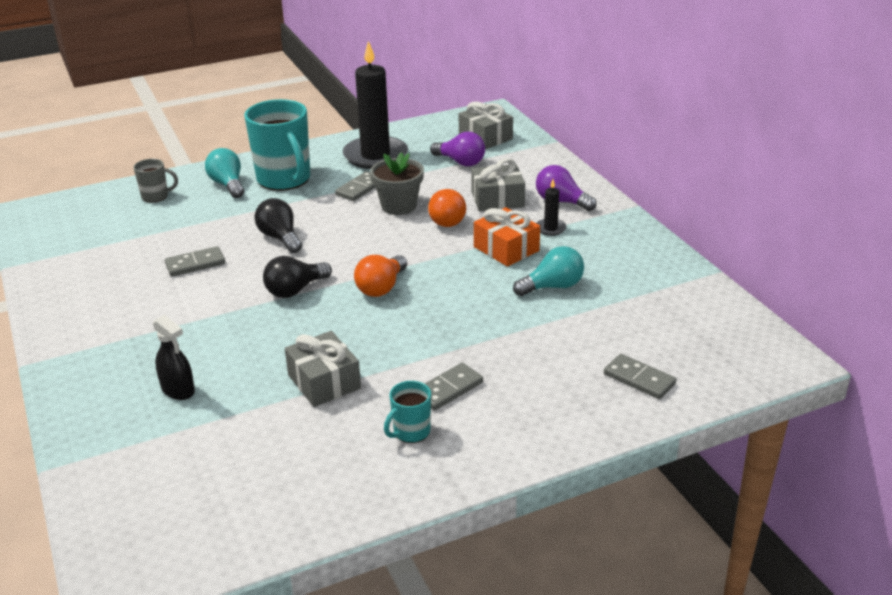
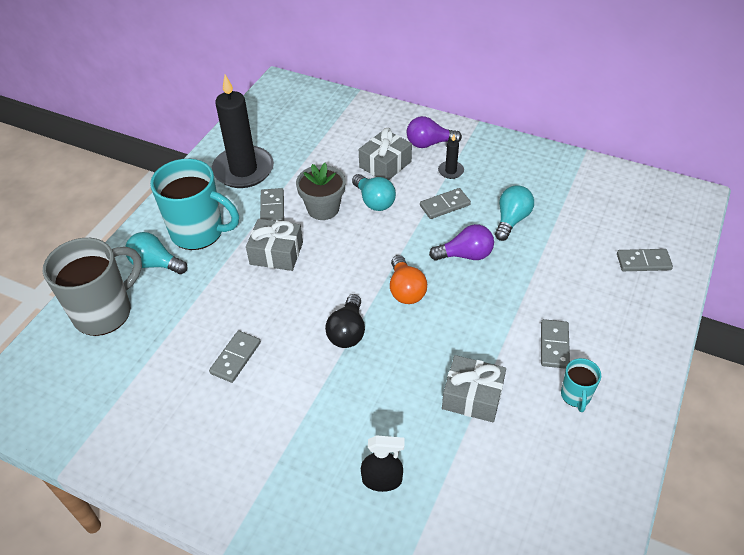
camera: 40 degrees left, 15 degrees up
(156, 196) = (104, 312): grey mug -> grey mug, size x2.11
(280, 238) = (271, 291): black light bulb -> none
(448, 219) = (374, 201): orange light bulb -> turquoise light bulb
(460, 162) = (316, 143): purple light bulb -> purple light bulb (465, 255)
(485, 137) = (305, 110): grey gift -> grey gift (276, 253)
(506, 249) = (444, 205): orange gift -> grey domino

